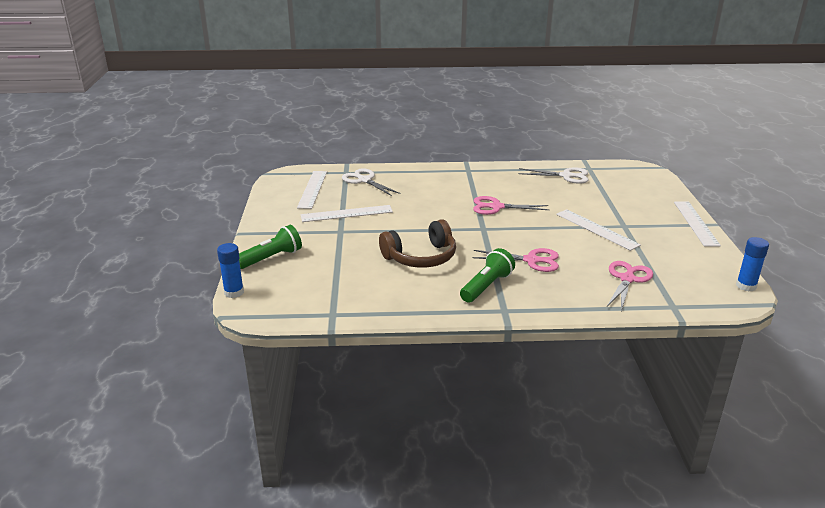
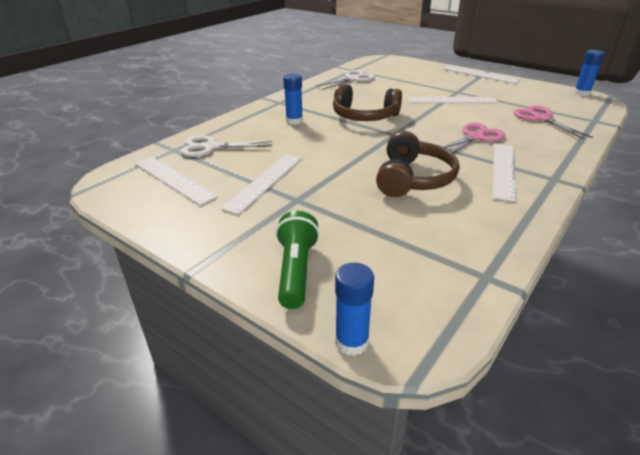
camera: 50 degrees left, 5 degrees up
(444, 187) = (294, 121): none -> blue glue stick
(486, 286) = (503, 170): green flashlight -> white ruler
(496, 207) = (364, 116): pink scissors -> brown headphones

